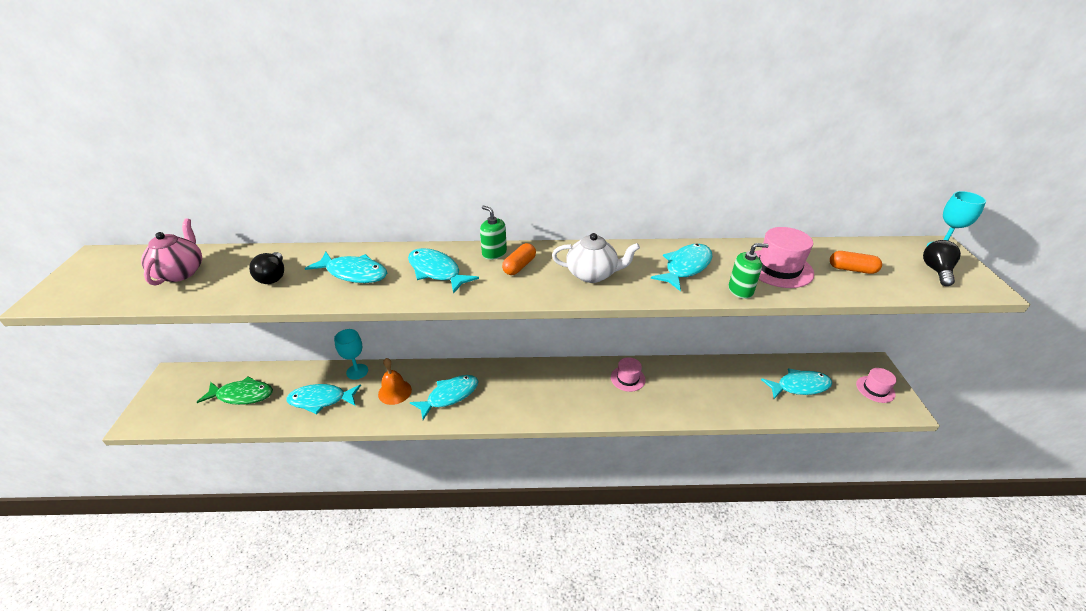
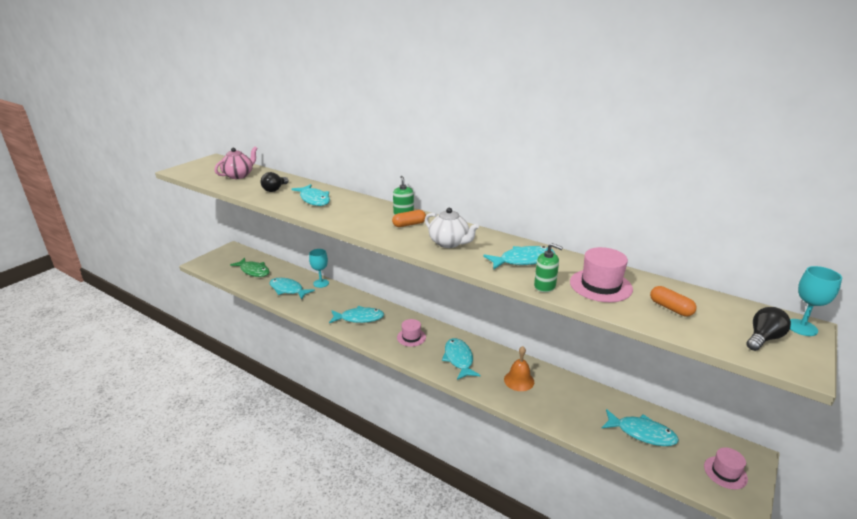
camera: 35 degrees right, 10 degrees down
(395, 392) = (330, 302): orange bell -> orange bell (519, 380)
(436, 271) = (357, 212): turquoise fish -> turquoise fish (459, 359)
(628, 378) = (491, 361): pink hat -> pink hat (411, 337)

